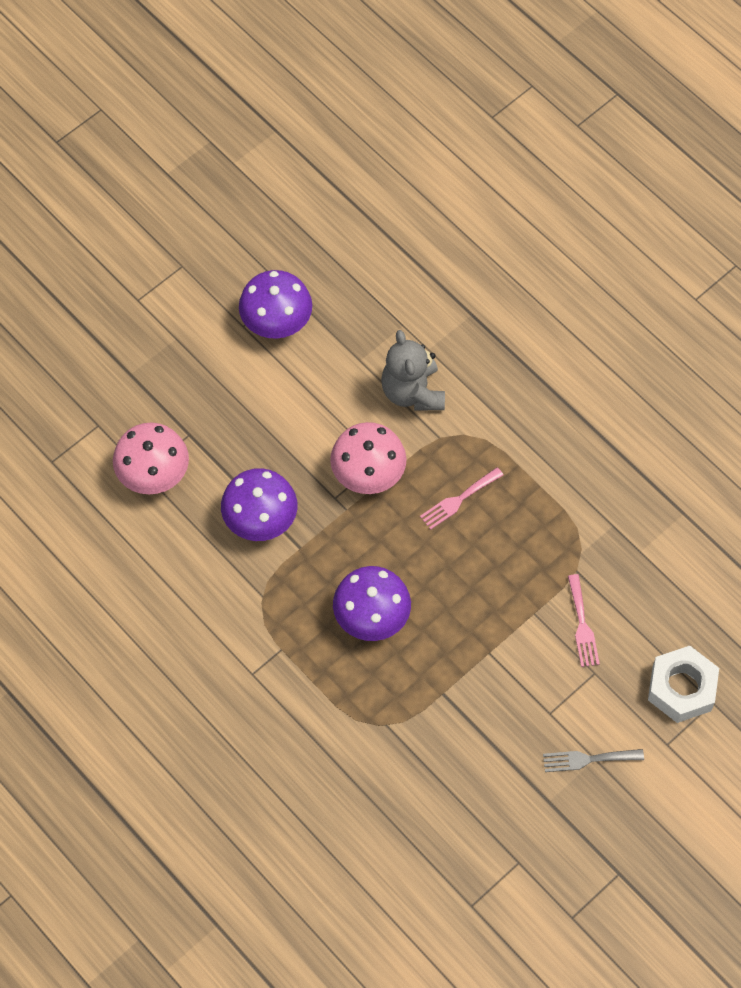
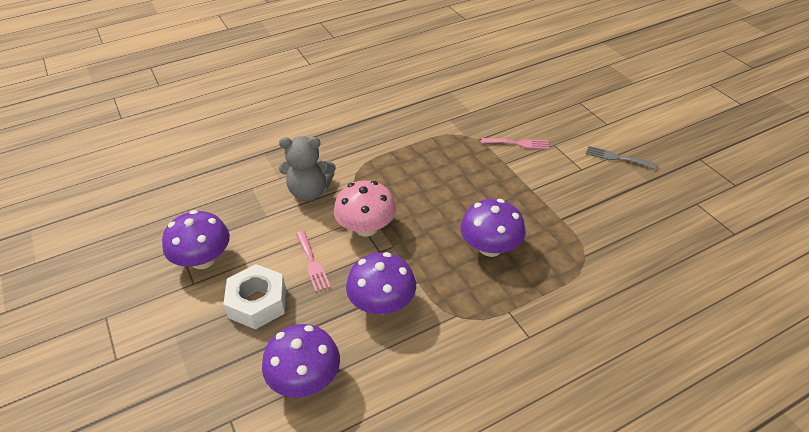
camera: 75 degrees left, 20 degrees down
(153, 473) = (305, 379): pink mushroom -> purple mushroom
(458, 500) = (407, 183): pink fork -> pink fork (312, 263)
(588, 759) = (617, 158): grey fork -> grey fork turned 105 degrees clockwise
(681, 688) = (569, 112): white nut -> white nut (257, 303)

